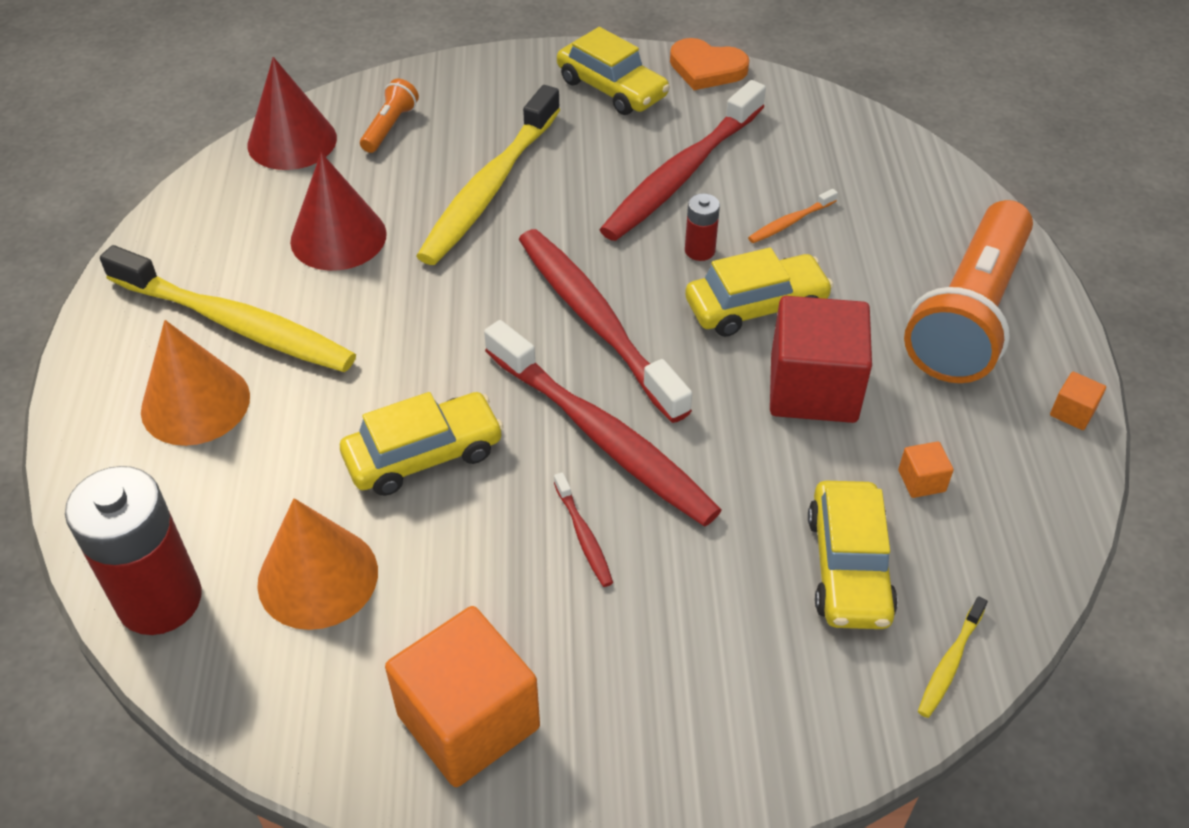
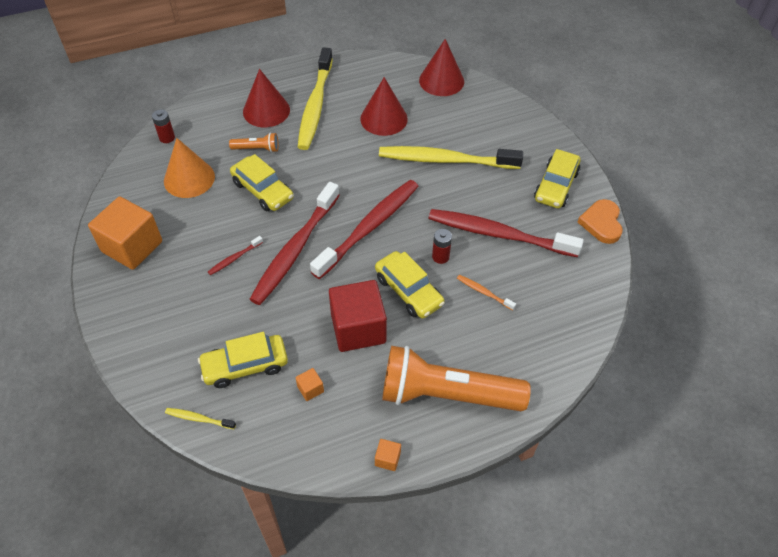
camera: 70 degrees right, 5 degrees up
(160, 600) = (167, 138): red battery -> red battery, size x0.46
(195, 403) = (266, 110): orange cone -> red cone
(390, 127) = (471, 110): orange flashlight -> orange flashlight (257, 149)

